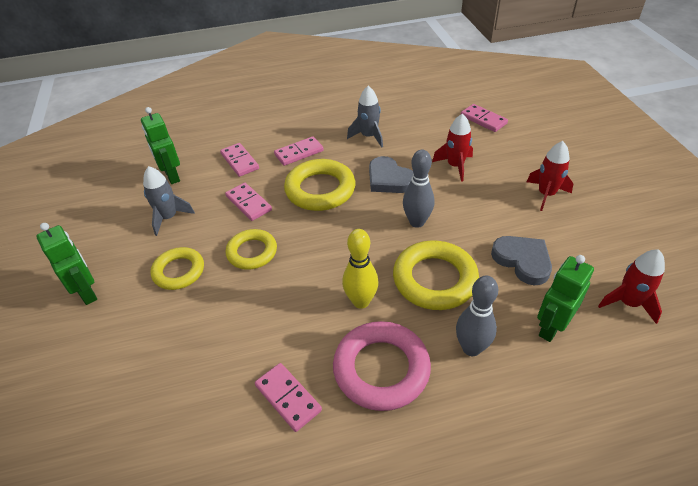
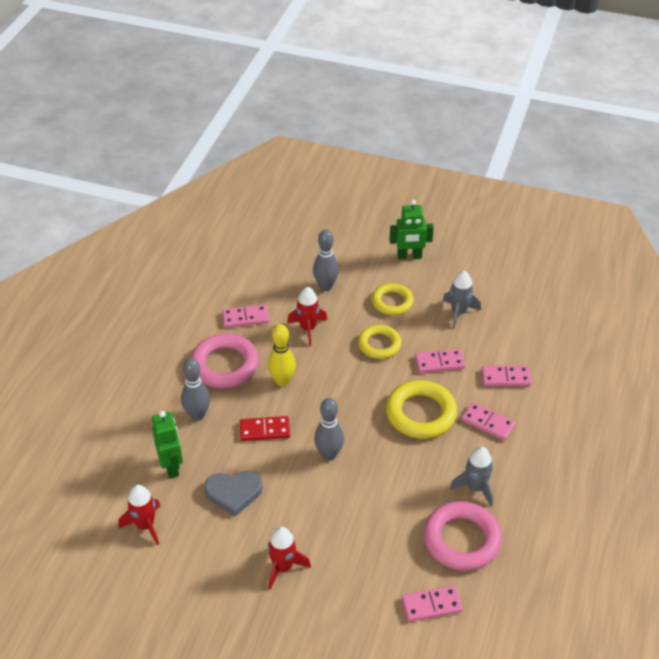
camera: 120 degrees right, 0 degrees up
(171, 176) = (516, 328): green robot -> none
(180, 344) = (325, 286): none -> grey bowling pin
(299, 153) = (488, 423): pink domino -> pink domino turned 60 degrees counterclockwise
(389, 179) = (397, 467): grey heart -> none
(420, 126) = (461, 540): none -> pink ring
(434, 279) = (264, 430): yellow ring -> red domino
(455, 166) = (376, 527): red rocket -> red rocket (308, 329)

